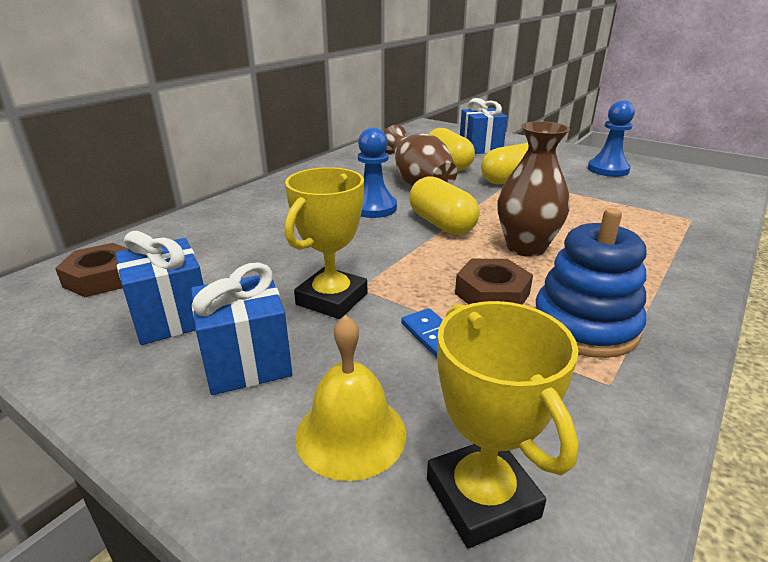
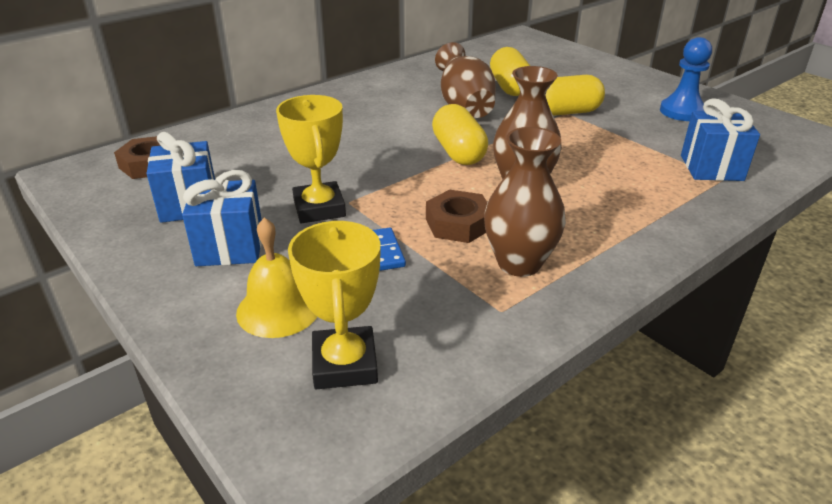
camera: 15 degrees right, 5 degrees up
(331, 299) = (319, 208): yellow trophy -> yellow trophy turned 60 degrees counterclockwise
(373, 208) = (404, 128): blue pawn -> none
(480, 148) = (559, 70): blue gift -> blue gift (711, 168)
(585, 326) = (519, 263): blue stacking toy -> brown vase

